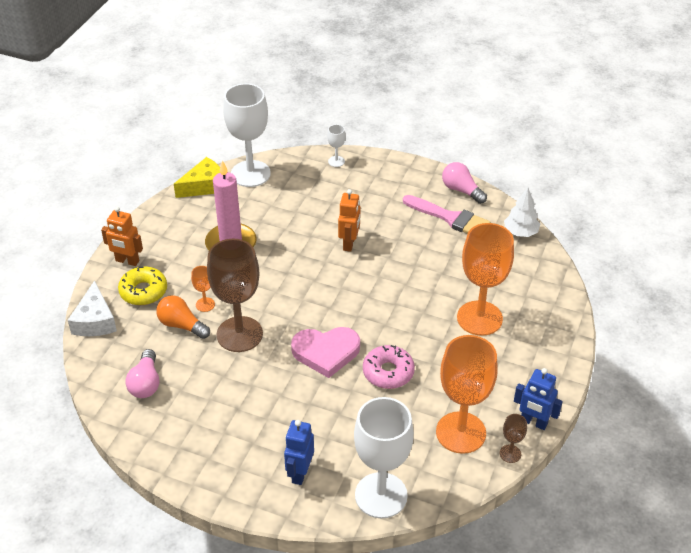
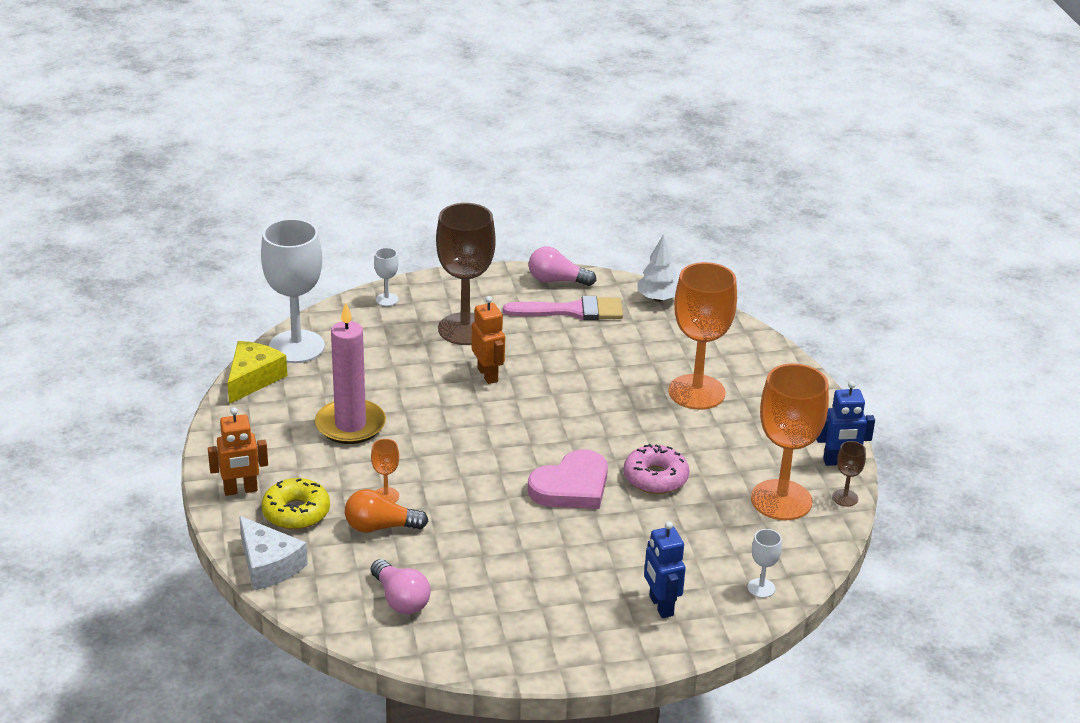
camera: 35 degrees left, 10 degrees down
(239, 334) = (457, 508): brown goblet -> brown goblet (465, 329)
(381, 495) = (761, 588): white goblet -> white goblet, size x0.43

